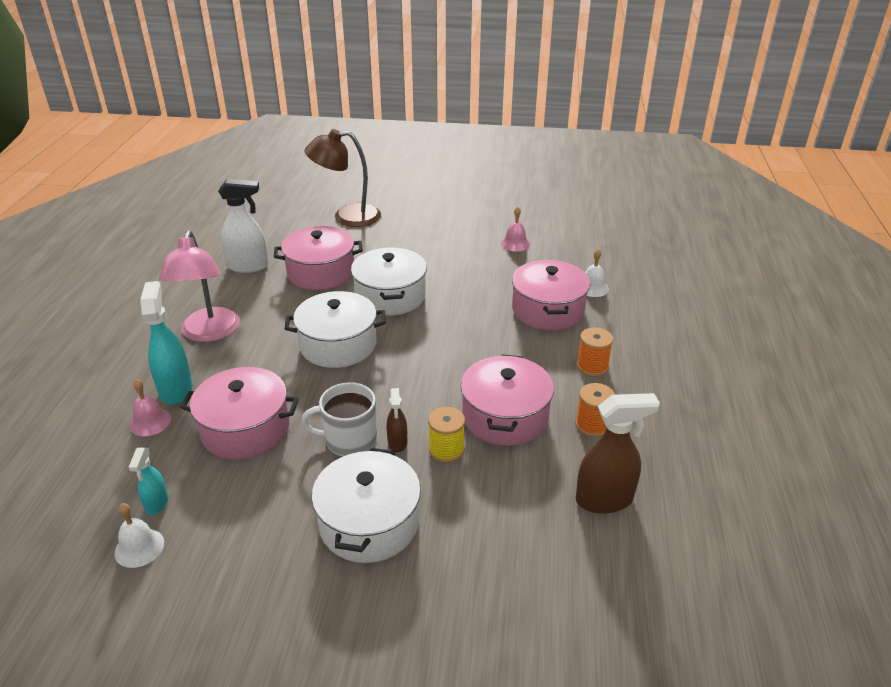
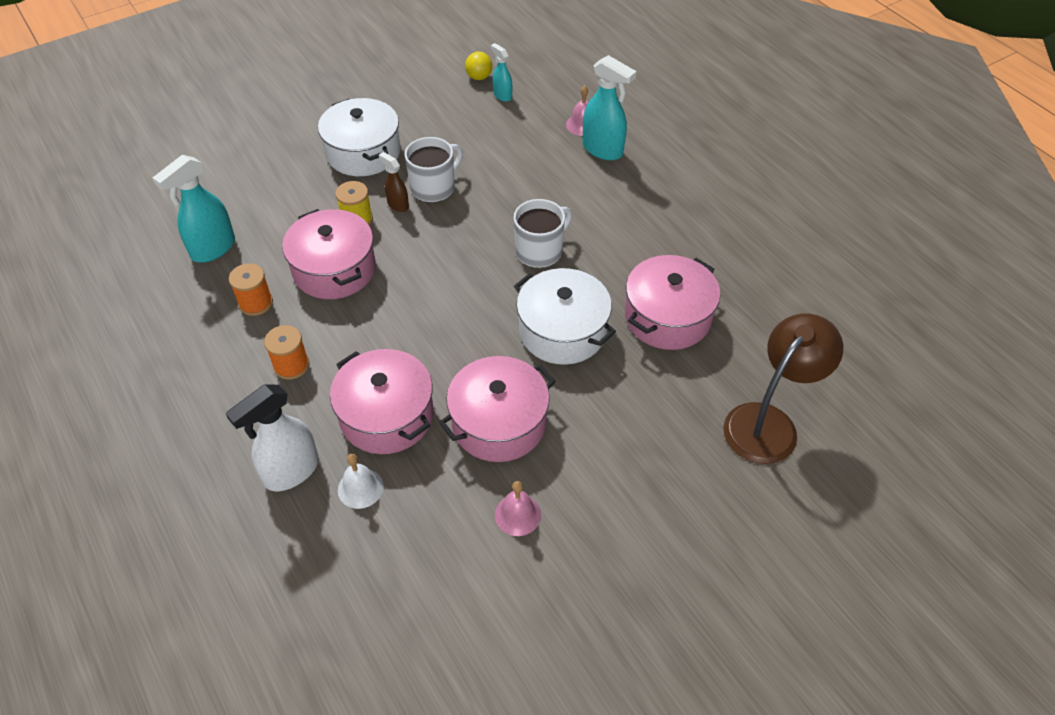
camera: 140 degrees right, 15 degrees up
(139, 547) = (479, 77): white bell -> yellow ball
(209, 333) = (656, 198): pink lamp -> none
(245, 429) = (514, 155): pink pot -> pink pot (499, 423)
(248, 266) = (743, 279): white spray bottle -> white spray bottle (291, 472)
(338, 344) = (540, 251): white pot -> white mug
(604, 499) = (213, 249): brown spray bottle -> turquoise spray bottle

